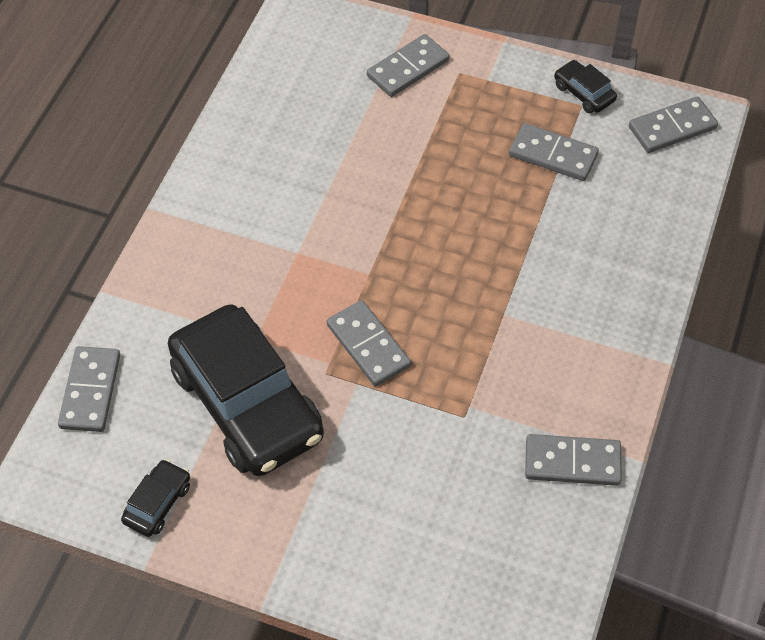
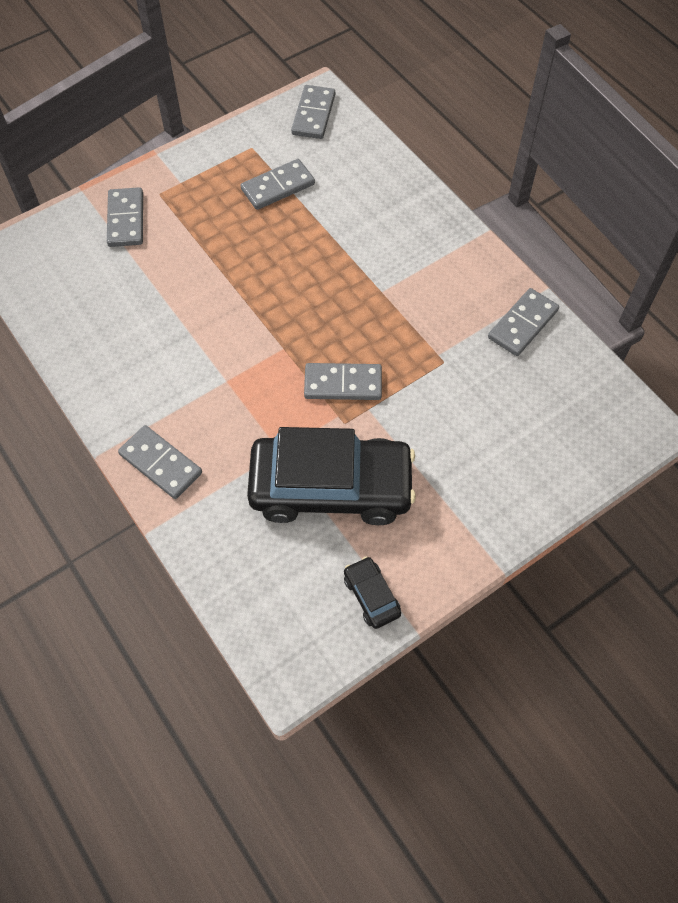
camera: 55 degrees left, 5 degrees up
(90, 391) = (235, 590): grey domino -> grey domino (161, 463)
(583, 93) = (243, 140): black car -> none

